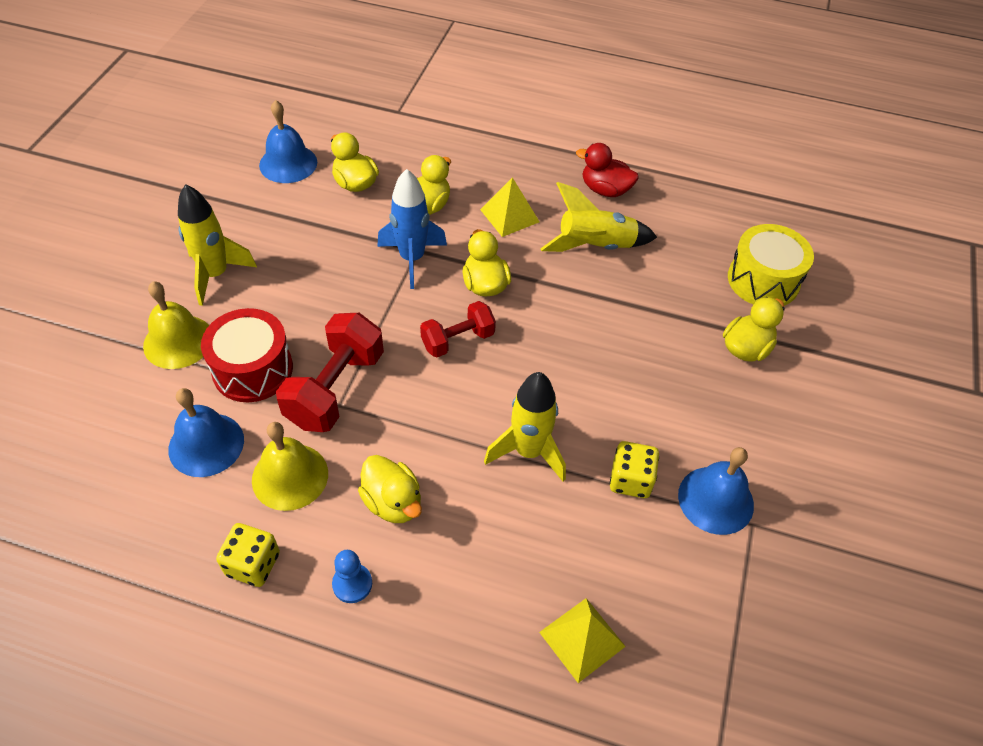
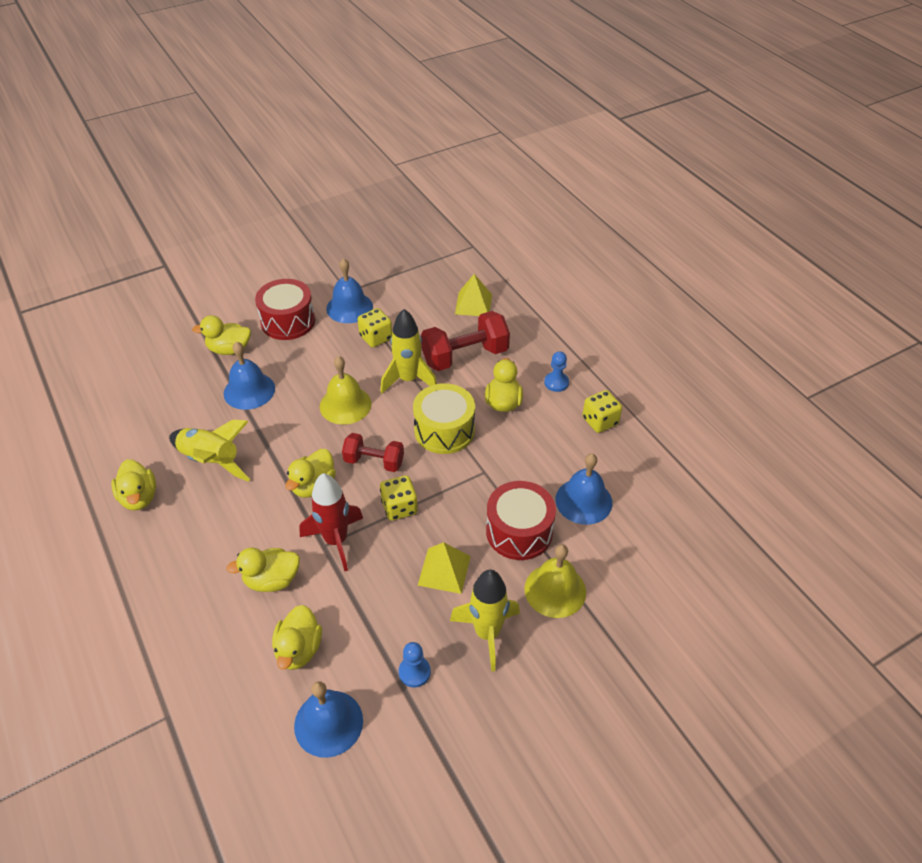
camera: 135 degrees left, 5 degrees down
(253, 220) = (414, 672): none -> blue pawn
(290, 476) = (547, 450): yellow bell -> yellow bell (345, 405)
(335, 389) = (478, 482): red dumbbell -> red dumbbell (465, 356)
(388, 317) = (399, 507): none -> yellow dice
(412, 259) = (336, 541): blue rocket -> red rocket
(509, 215) = (229, 526): yellow pyramid -> yellow pyramid (444, 570)
(605, 190) = (139, 497): red duck -> yellow duck
(661, 323) = (249, 390): none -> blue bell
(747, 425) = (288, 321): none -> red drum
(763, 280) = (157, 373): yellow drum -> yellow drum (444, 430)

